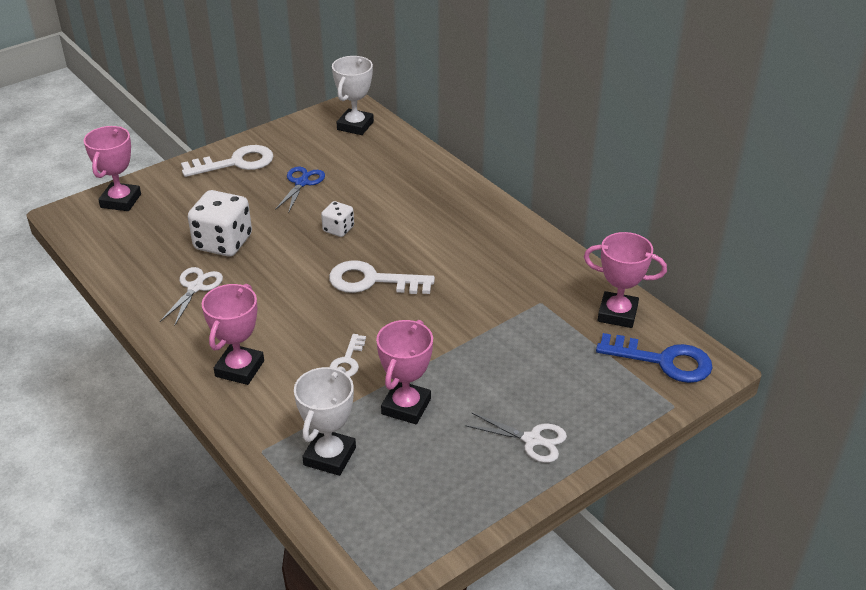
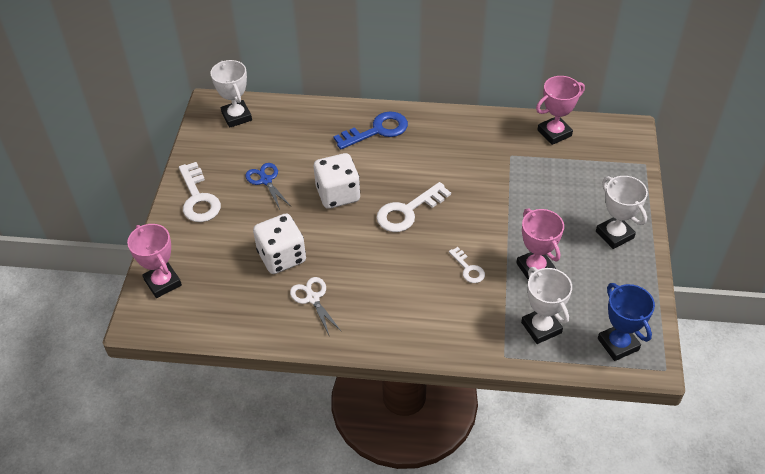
camera: 45 degrees left, 10 degrees up
(235, 163) = (198, 198): white key -> white key turned 135 degrees clockwise
(240, 368) = (420, 323): pink trophy -> none
(338, 229) = (338, 194): white dice -> white dice, size x1.86
(374, 530) = (618, 344): none -> blue trophy
(532, 440) = (614, 235): white scissors -> white trophy
(663, 361) = (608, 143): blue key -> blue key (377, 130)

